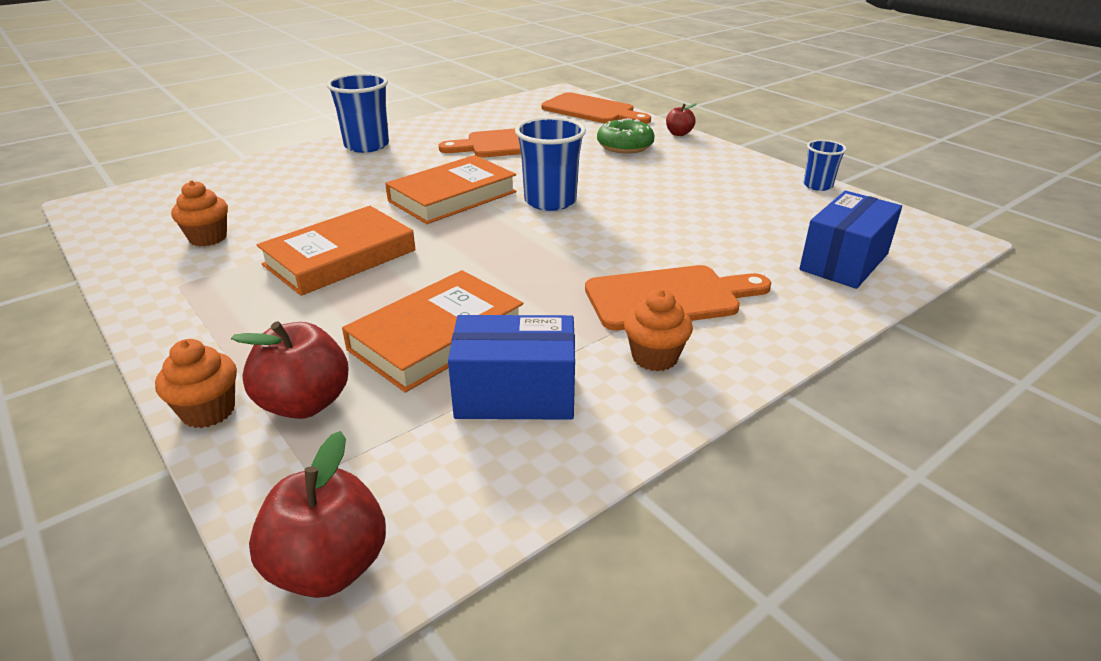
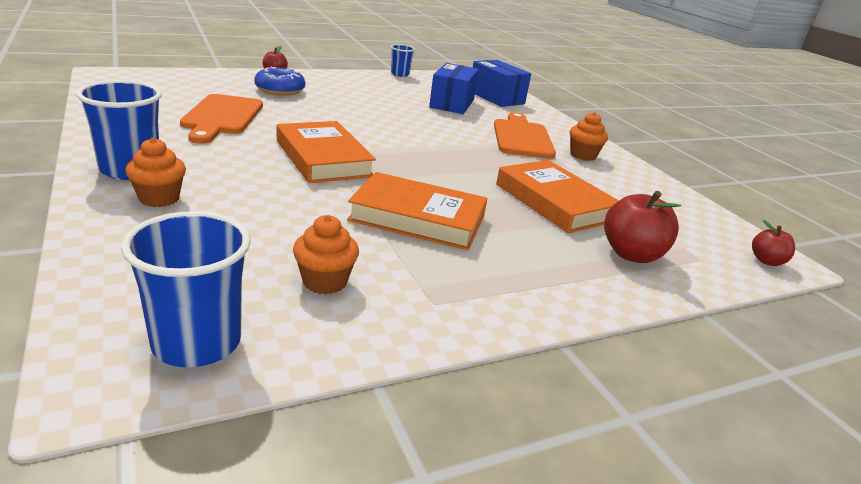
camera: 80 degrees left, 5 degrees down
(208, 411) = (644, 292): orange cupcake -> orange cupcake (159, 198)
(329, 567) = (766, 261): red apple -> red apple, size x0.57
(340, 258) = (418, 218): orange book -> orange book turned 45 degrees counterclockwise
(515, 394) = (618, 193): blue box -> blue box (452, 103)
(550, 201) = (364, 132): blue cup -> blue cup (197, 343)
(592, 110) = (179, 78): orange cutting board -> none
(625, 146) = (280, 90): green donut -> blue donut

